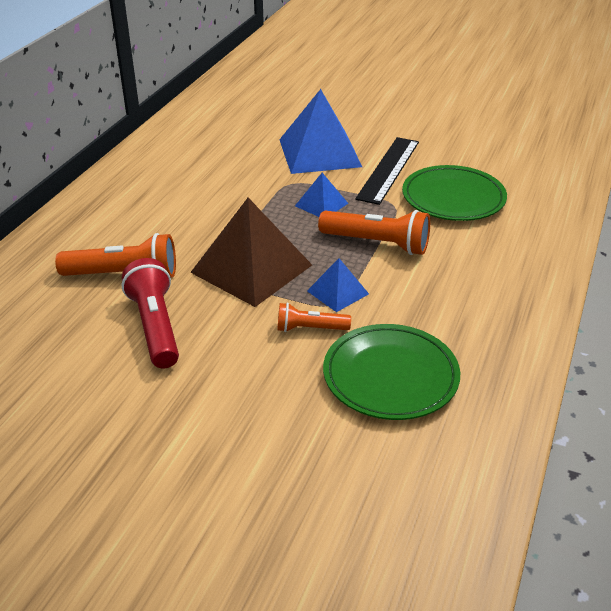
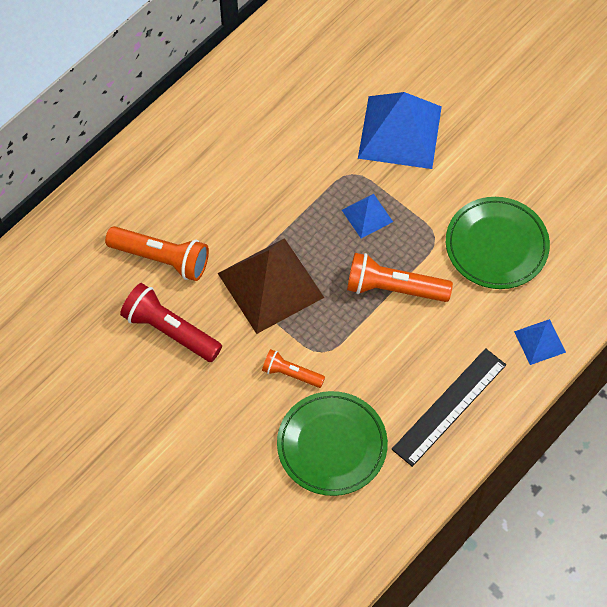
camera: 20 degrees right, 25 degrees up
(155, 326) = (170, 330): red flashlight -> red flashlight turned 60 degrees counterclockwise
(338, 292) = (331, 339): blue pyramid -> blue pyramid (540, 341)
(377, 244) = (393, 288): orange flashlight -> orange flashlight turned 150 degrees clockwise
(388, 169) = (456, 181): black ruler -> black ruler (449, 407)

